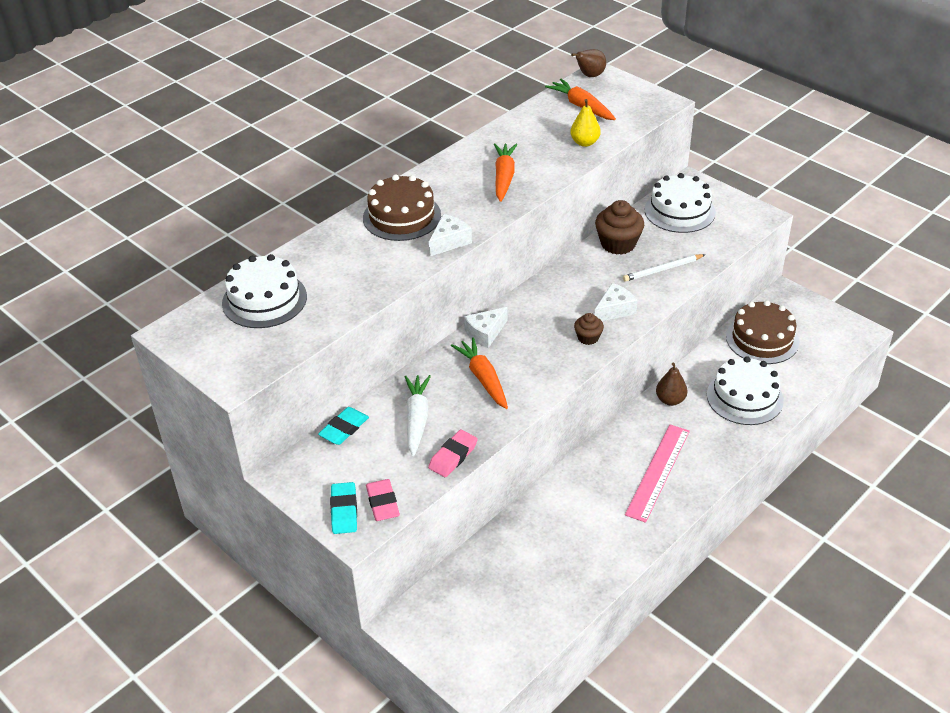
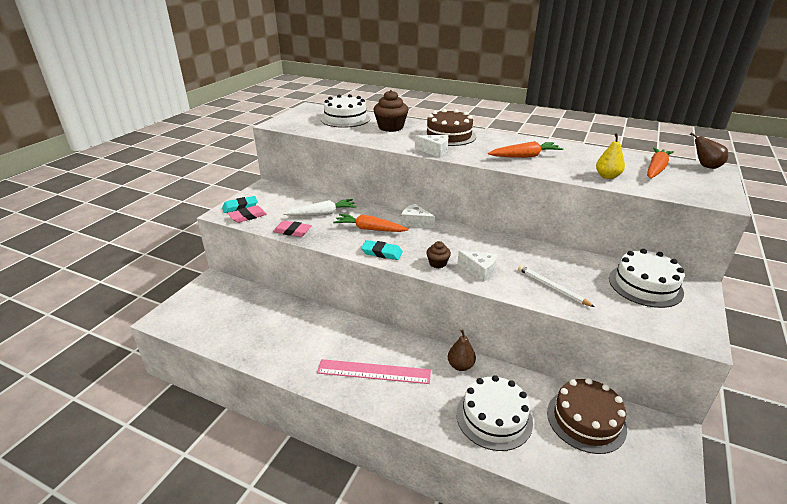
camera: 70 degrees right, 10 degrees down
(344, 429) = (306, 195): turquoise eraser -> turquoise eraser (381, 252)
(483, 378) = (369, 229): orange carrot -> orange carrot turned 120 degrees counterclockwise
(618, 244) = (564, 260): brown cupcake -> brown cupcake (391, 127)

